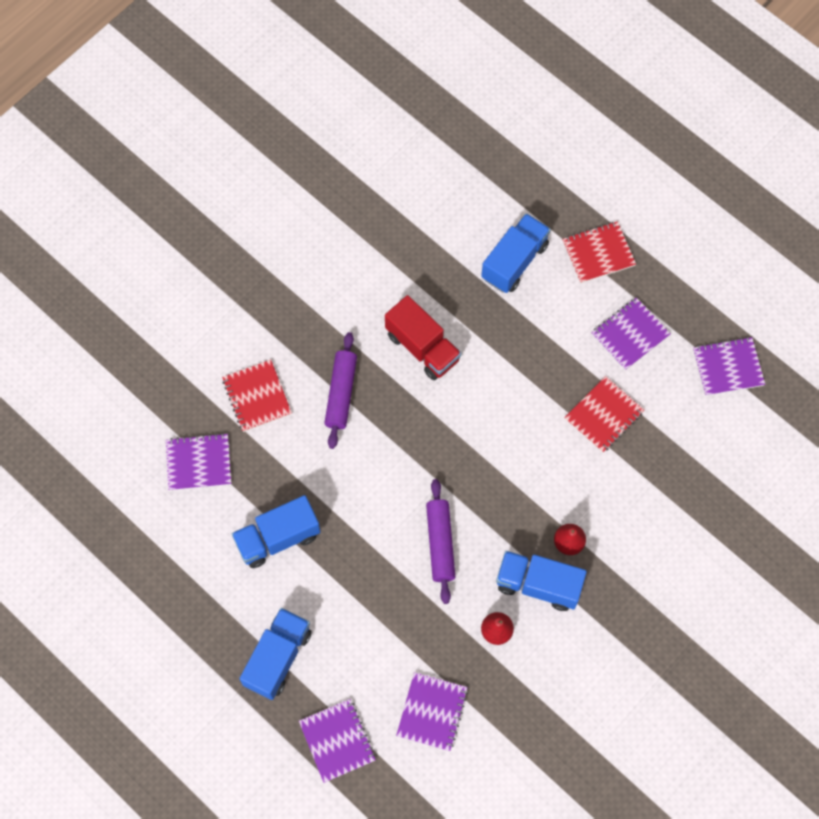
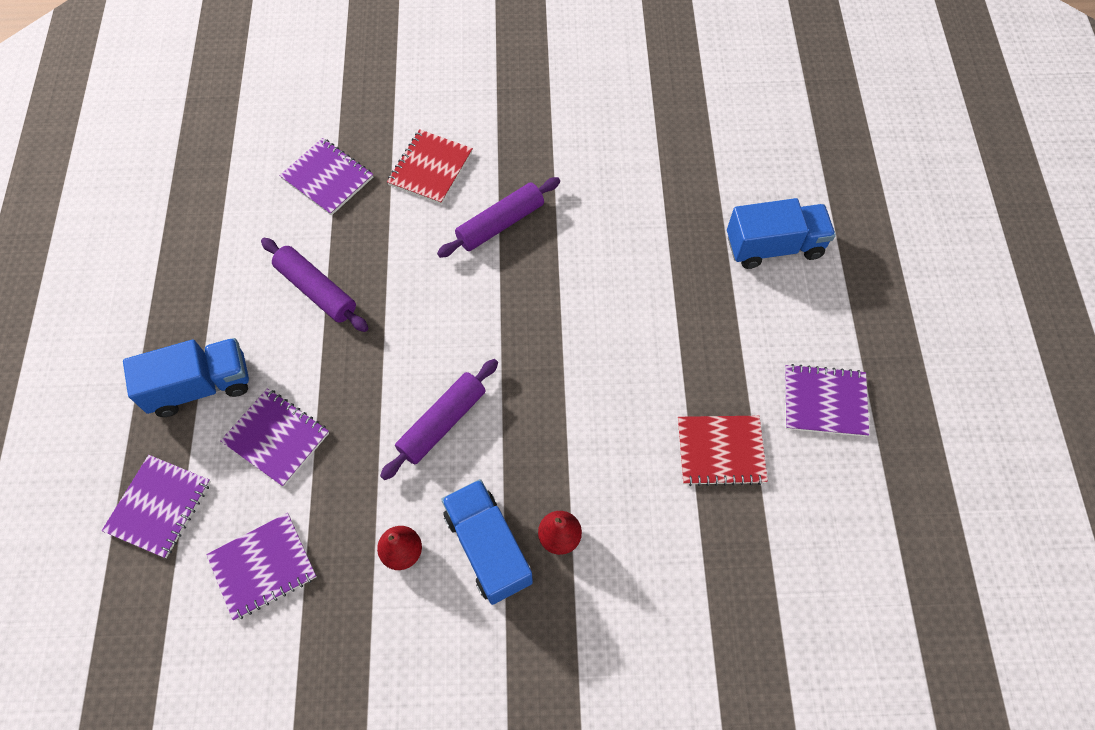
camera: 45 degrees right, 5 degrees down
(278, 538) = (316, 290): blue truck -> purple rolling pin
(422, 347) = (611, 246): red truck -> none
(598, 253) = (866, 304): red notebook -> none
(728, 367) = (901, 521): purple notebook -> purple notebook (276, 438)

